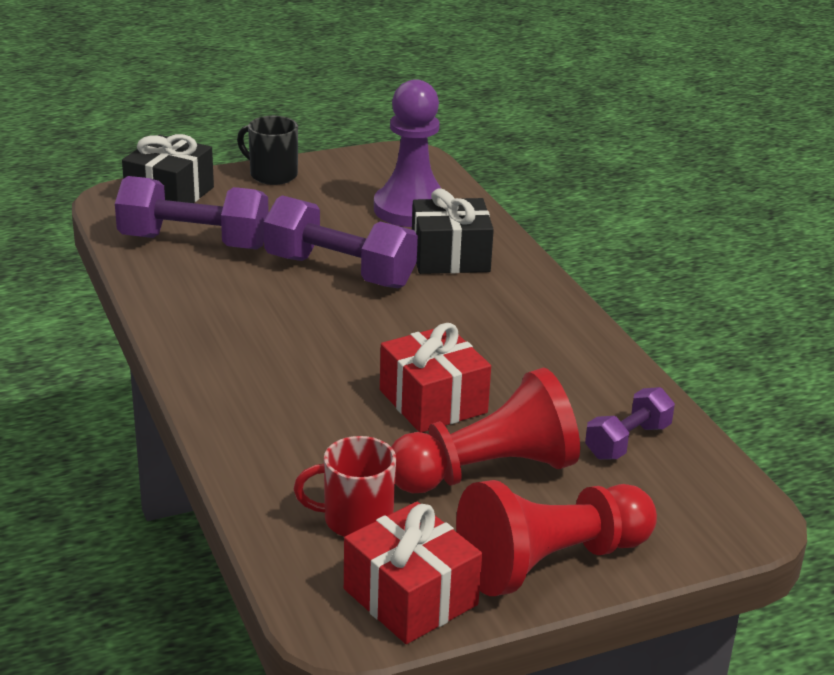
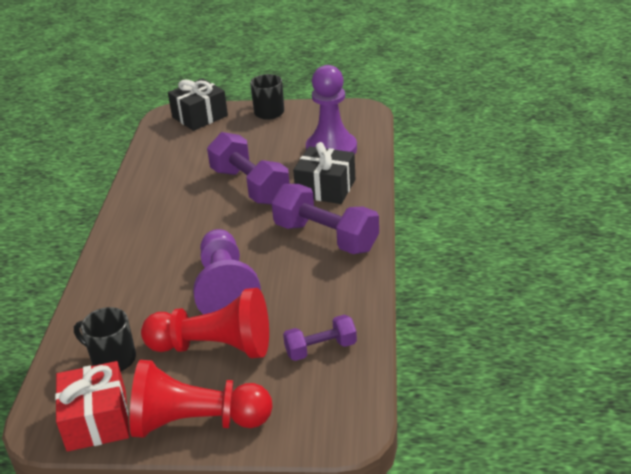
camera: 30 degrees right, 5 degrees up
(194, 242) = (185, 151): purple dumbbell -> purple dumbbell (326, 237)
(355, 520) = (112, 359): red mug -> black mug
(433, 401) = (226, 289): red gift -> purple pawn

